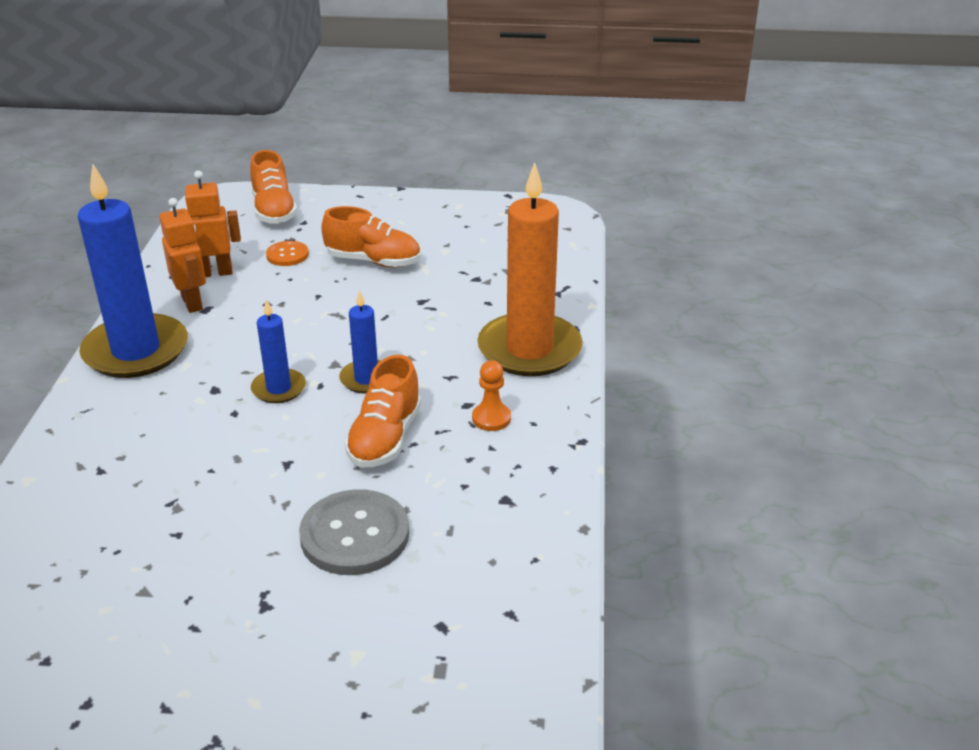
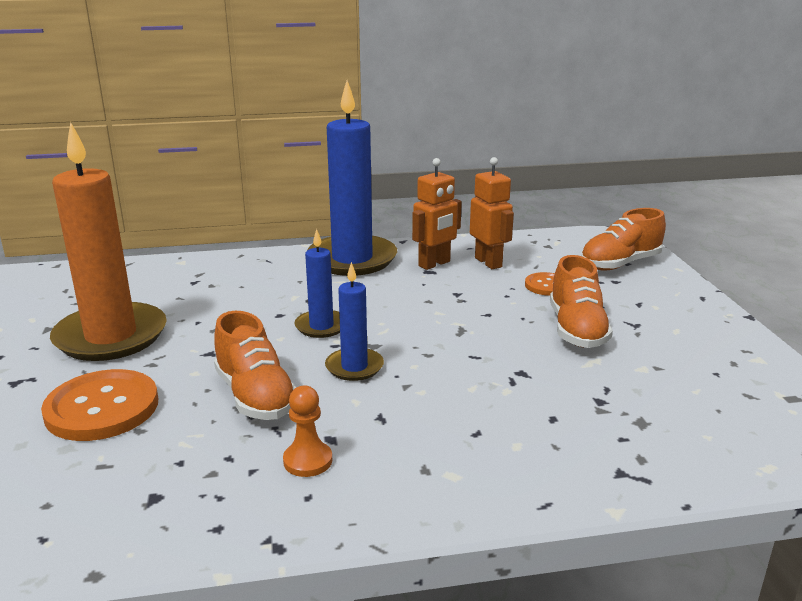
camera: 75 degrees right, 10 degrees down
(355, 535) = (102, 408): grey button -> orange button
(385, 438) = (255, 396): orange shoe -> orange shoe turned 120 degrees counterclockwise
(529, 349) = (467, 468): orange candle -> orange candle (111, 336)

